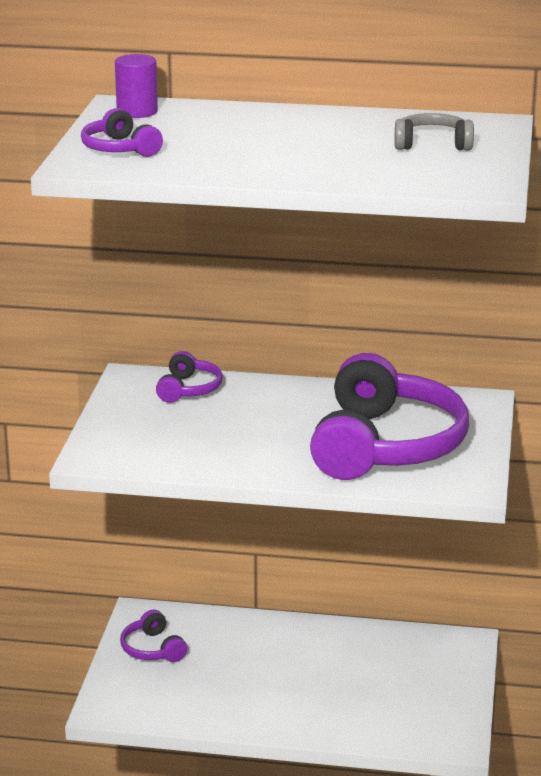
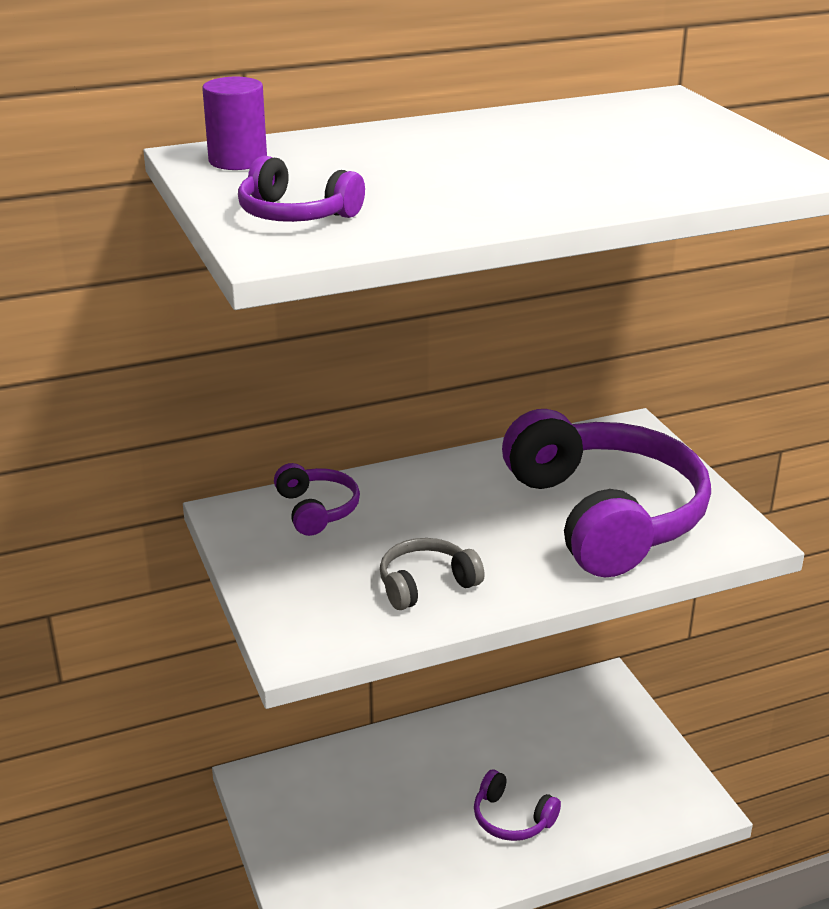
camera: 30 degrees left, 5 degrees up
(152, 649) = (305, 822): purple headphones -> purple headphones (512, 818)
(432, 144) = (650, 135): grey headphones -> grey headphones (426, 584)

